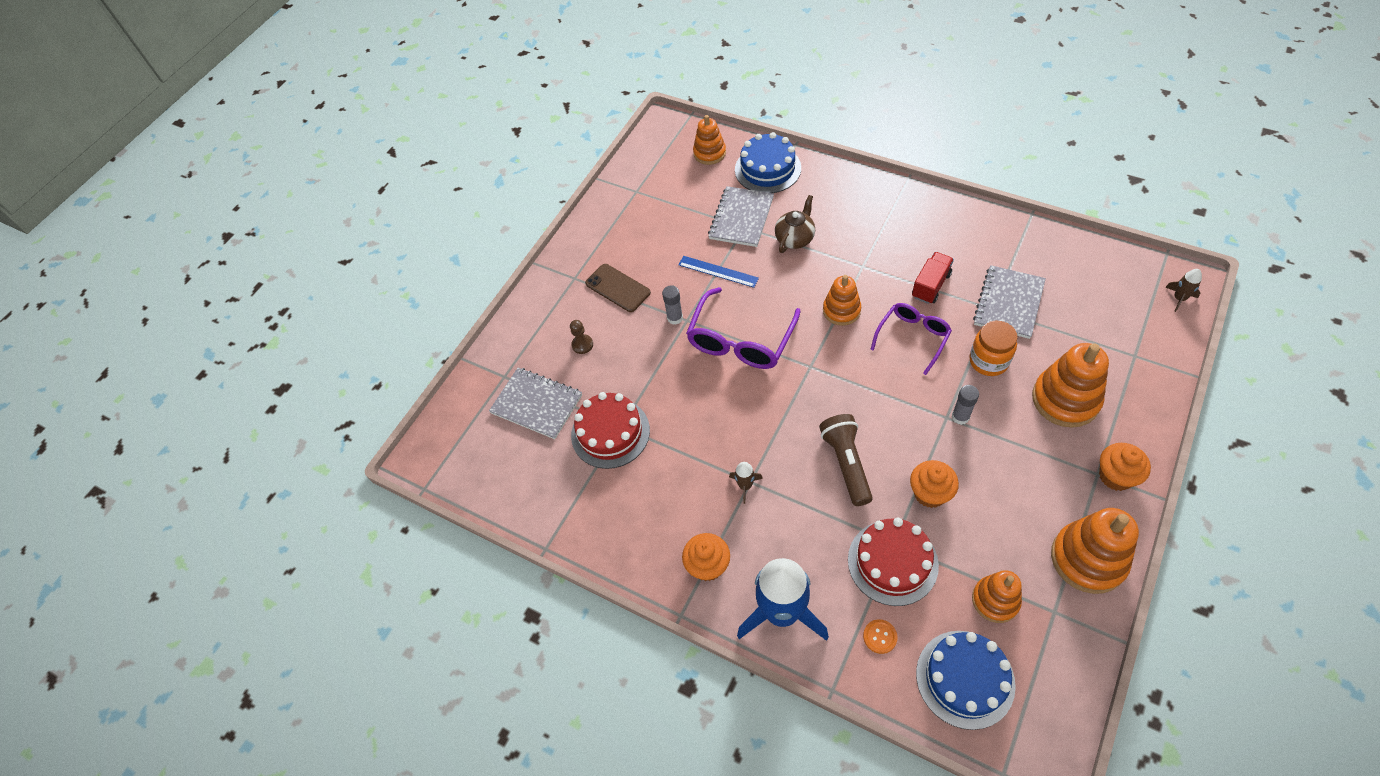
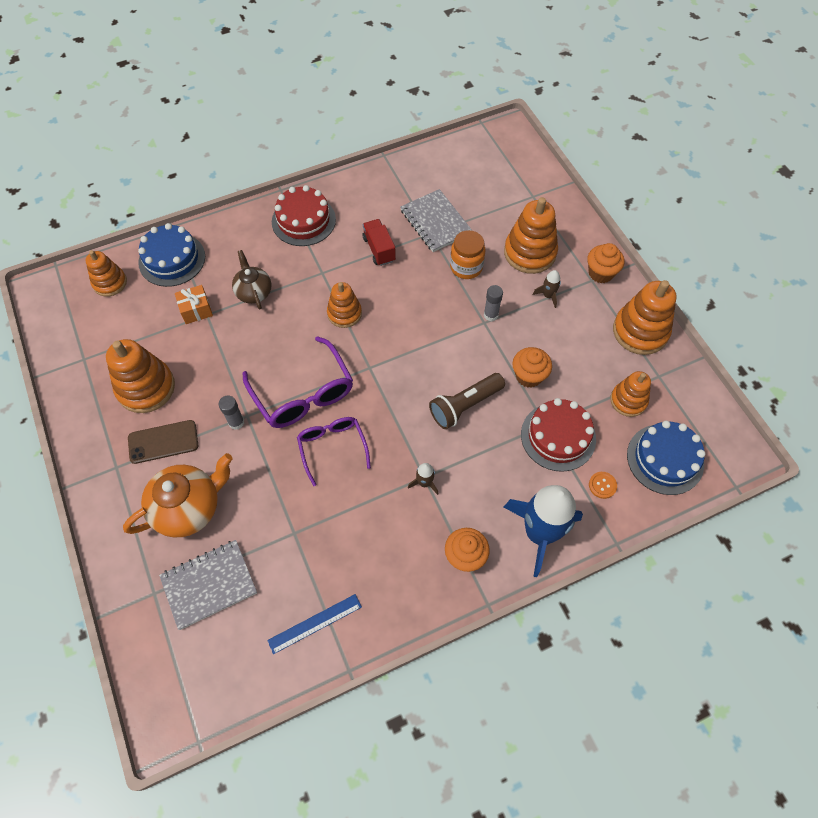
camera: 60 degrees left, 5 degrees up
(582, 345) = (189, 508): brown pawn -> orange teapot
(610, 432) = (292, 545): red cake -> red cake (303, 220)
(649, 243) = (146, 388): none -> orange stacking toy
(718, 271) = (227, 362): blue ruler -> blue ruler (315, 623)
(741, 218) = (196, 310): grey notebook -> orange gift
(846, 463) = (464, 406): brown flashlight -> brown flashlight turned 60 degrees counterclockwise
(913, 337) = (408, 291): purple glasses -> purple glasses (332, 447)
(1179, 298) = (516, 144): brown rocket -> brown rocket (548, 296)

